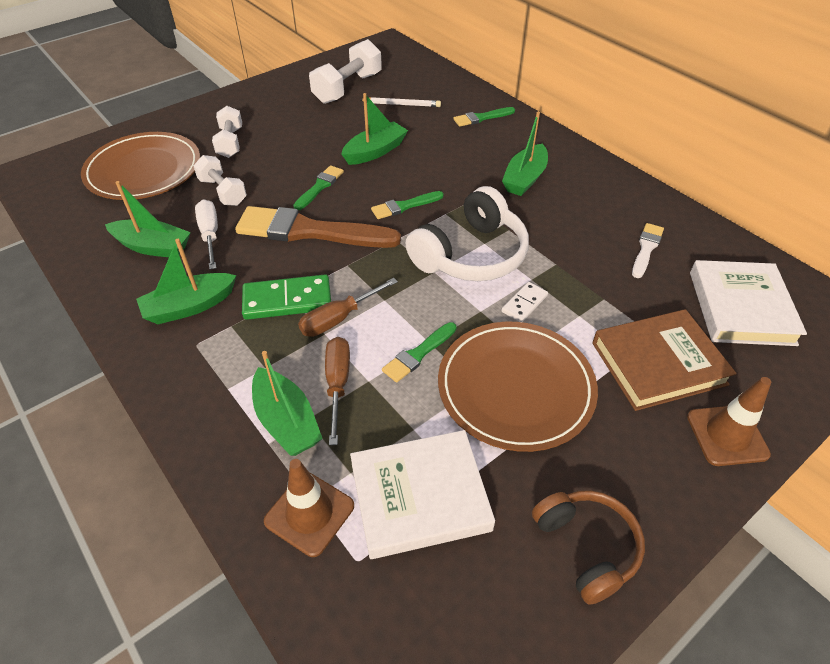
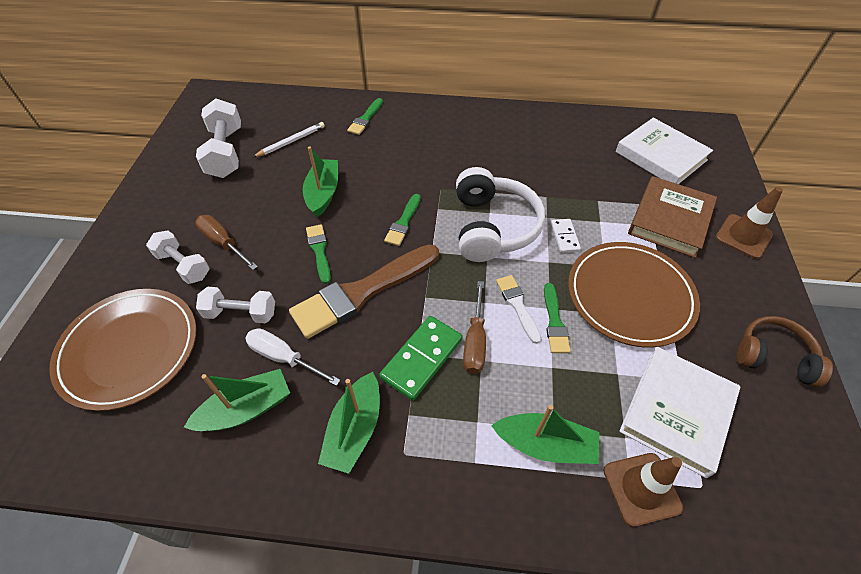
camera: 45 degrees left, 5 degrees up
(337, 384) = (538, 387): brown screwdriver -> brown screwdriver (223, 243)
(524, 178) = (453, 148): green boat -> none
(646, 249) = (577, 151): white brush -> white brush (517, 305)

